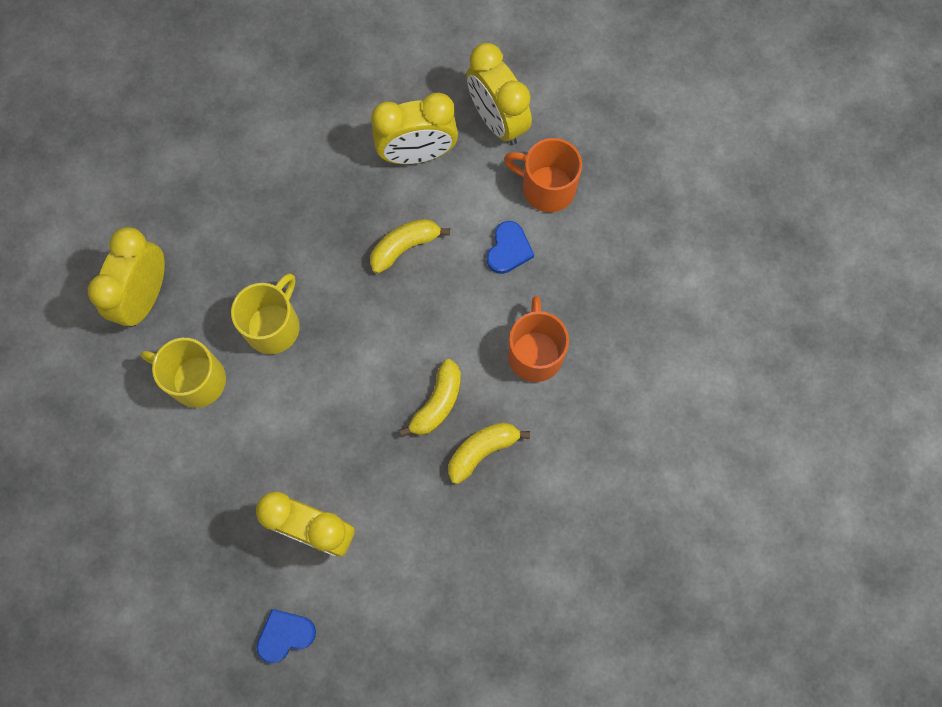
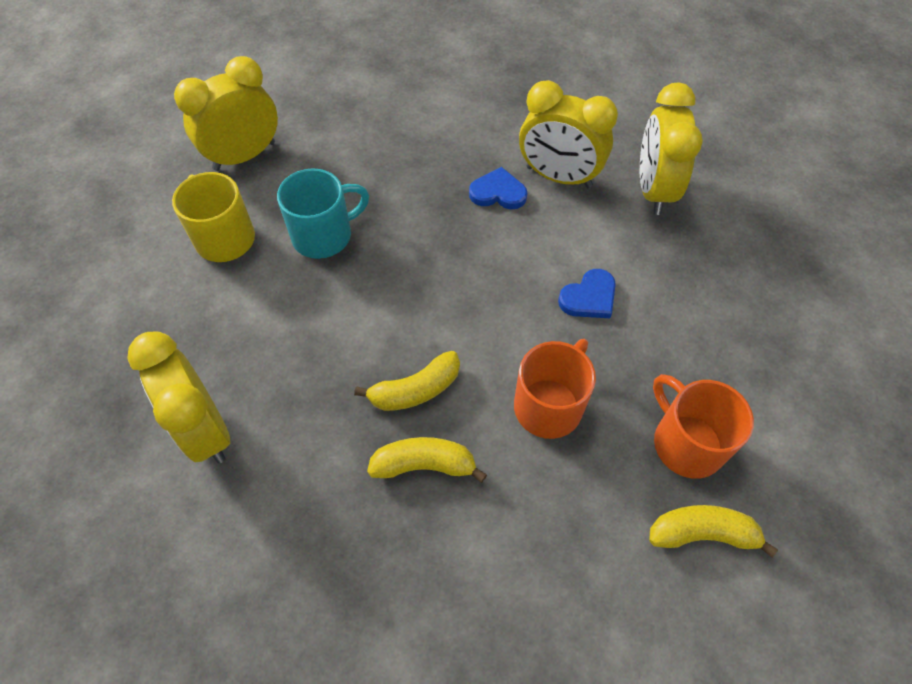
camera: 35 degrees right, 15 degrees down
(273, 326) = (324, 235): yellow mug -> turquoise mug
(285, 635) = (89, 511): blue heart -> blue heart (498, 192)
(404, 247) = (490, 240): yellow banana -> yellow banana (702, 533)
(546, 187) = (665, 267): orange mug -> orange mug (686, 443)

